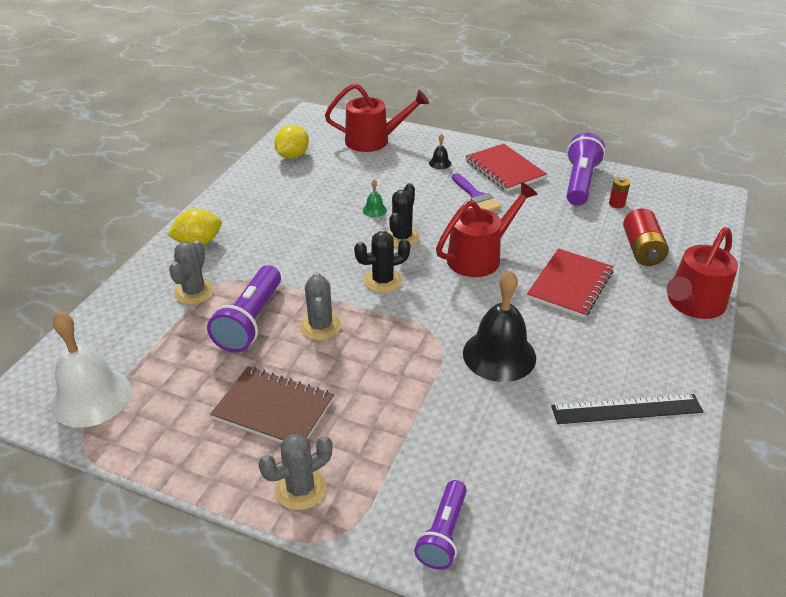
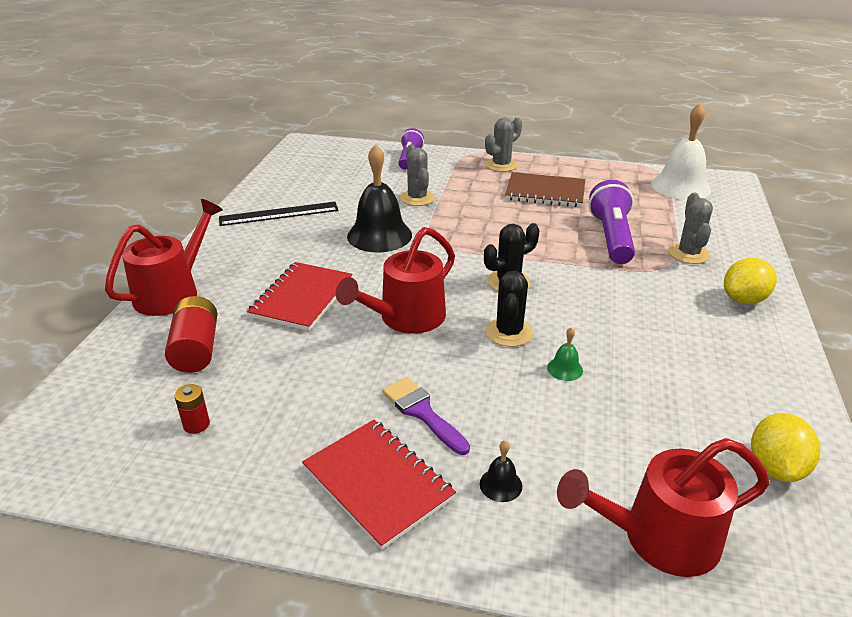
camera: 170 degrees right, 5 degrees down
(320, 326) = (546, 240): grey cactus -> grey cactus (417, 198)
(580, 182) = (242, 467): purple flashlight -> none

